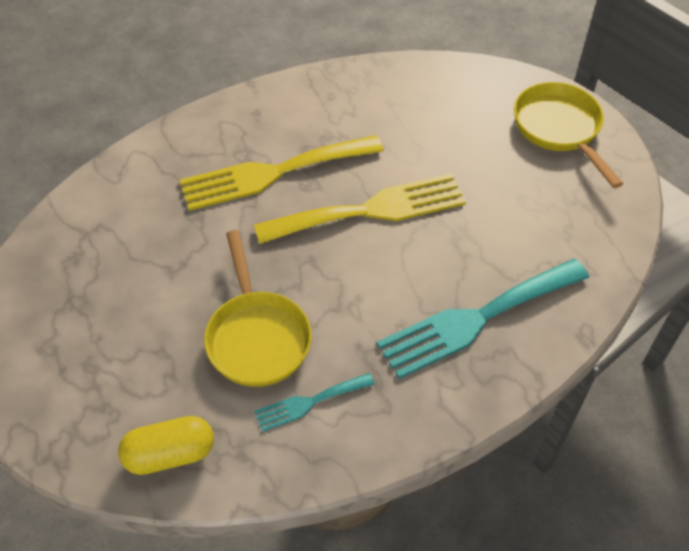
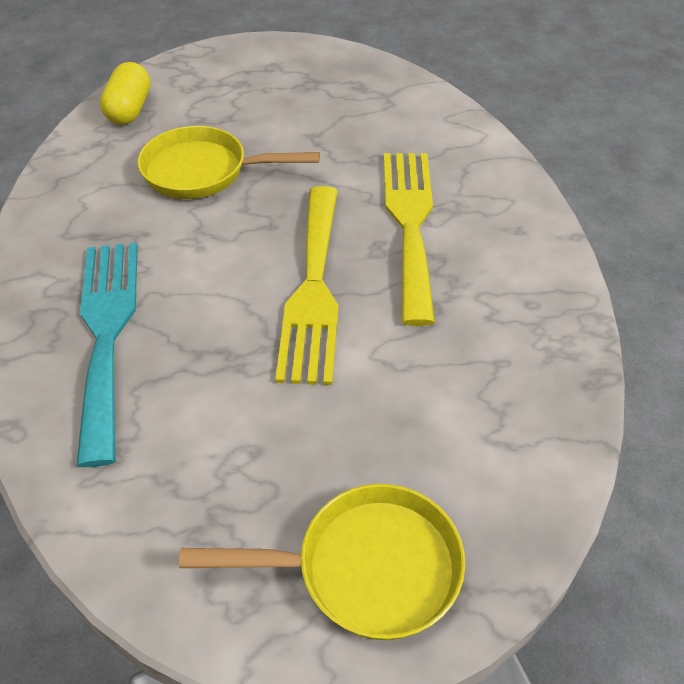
camera: 110 degrees right, 5 degrees down
(309, 402) = (112, 188): turquoise fork -> none

